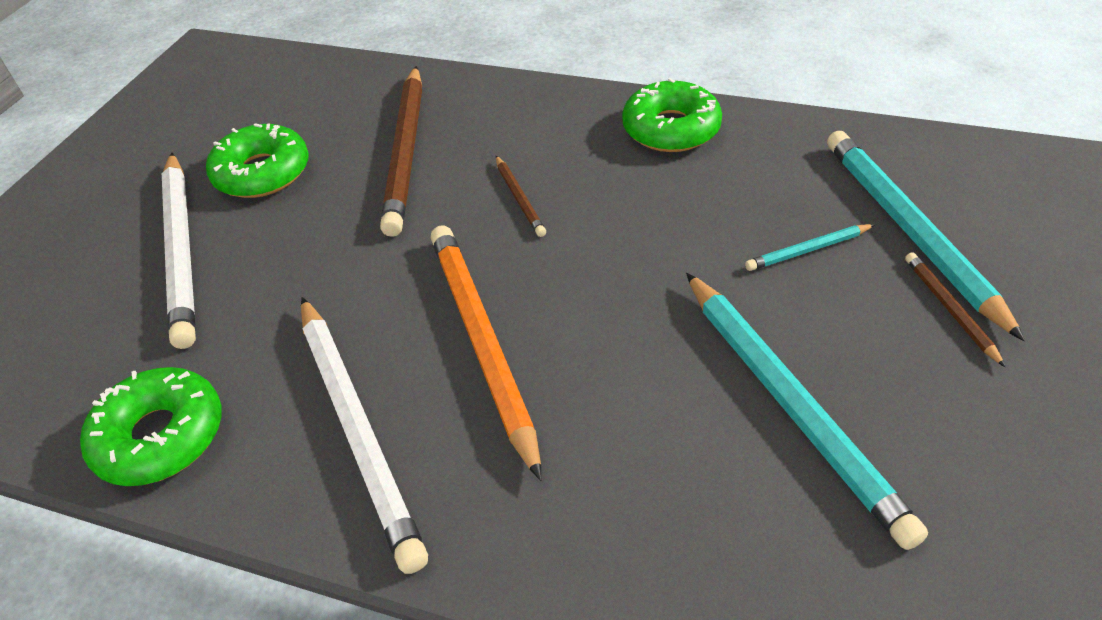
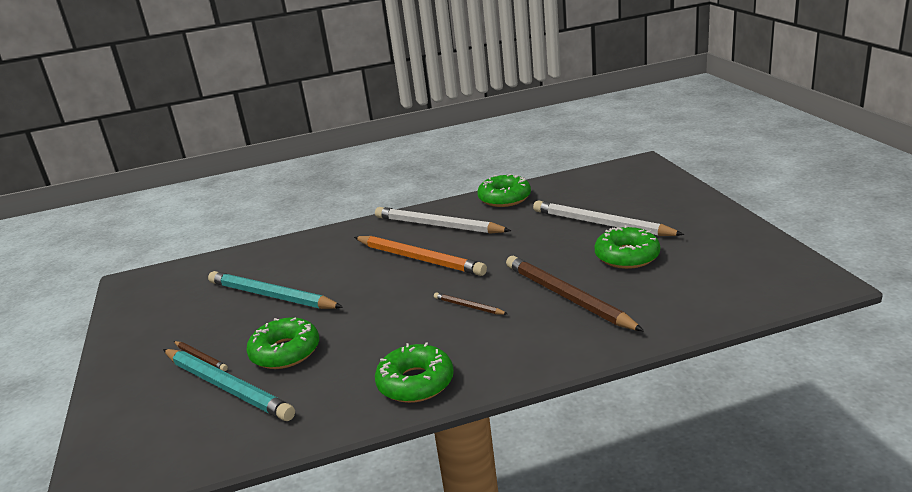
camera: 145 degrees right, 20 degrees down
(807, 250) = (285, 352): turquoise pencil -> green donut

